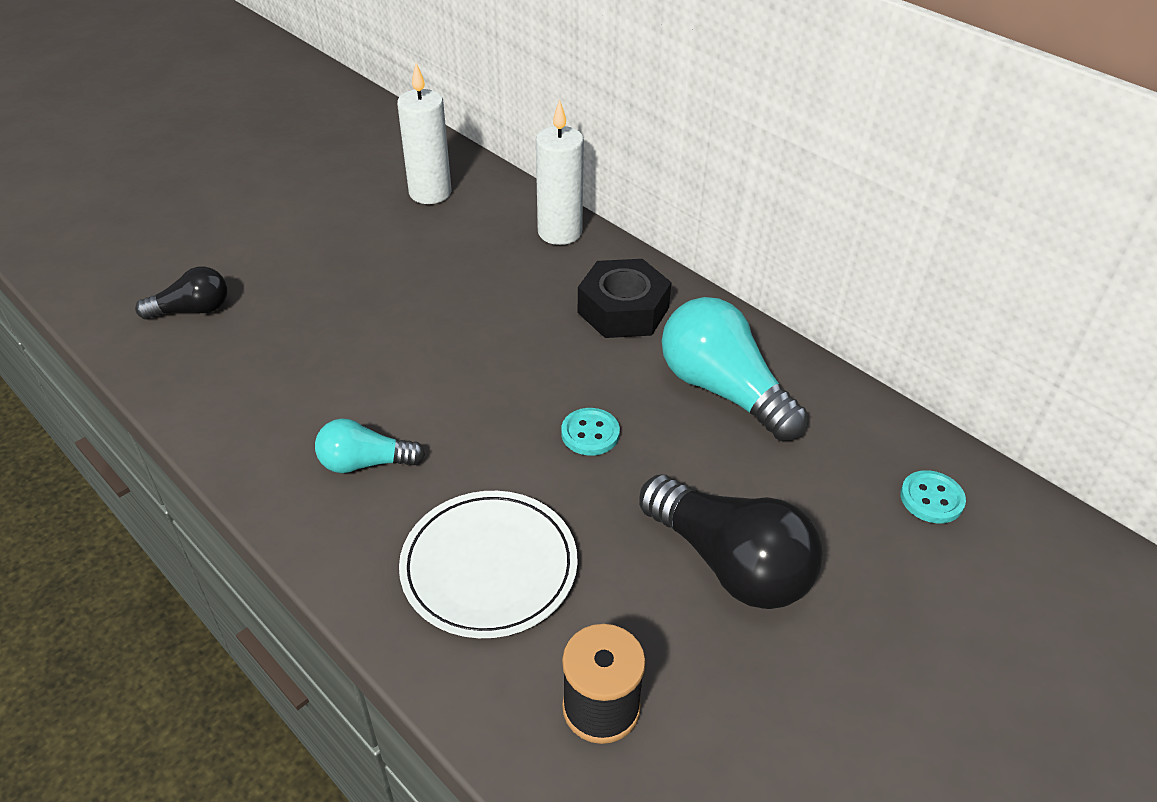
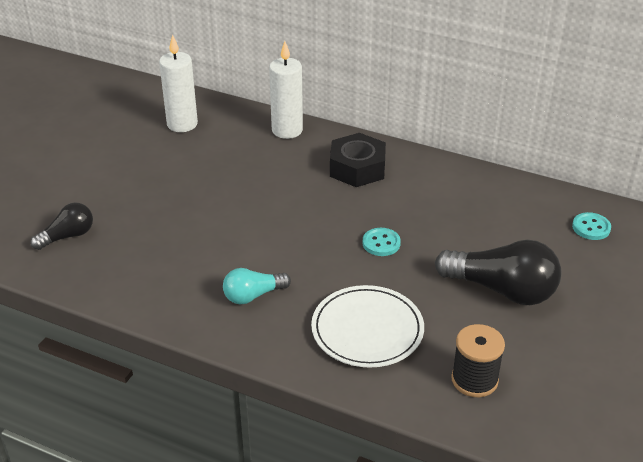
camera: 20 degrees left, 5 degrees down
(723, 390) = (445, 199): turquoise light bulb -> none

